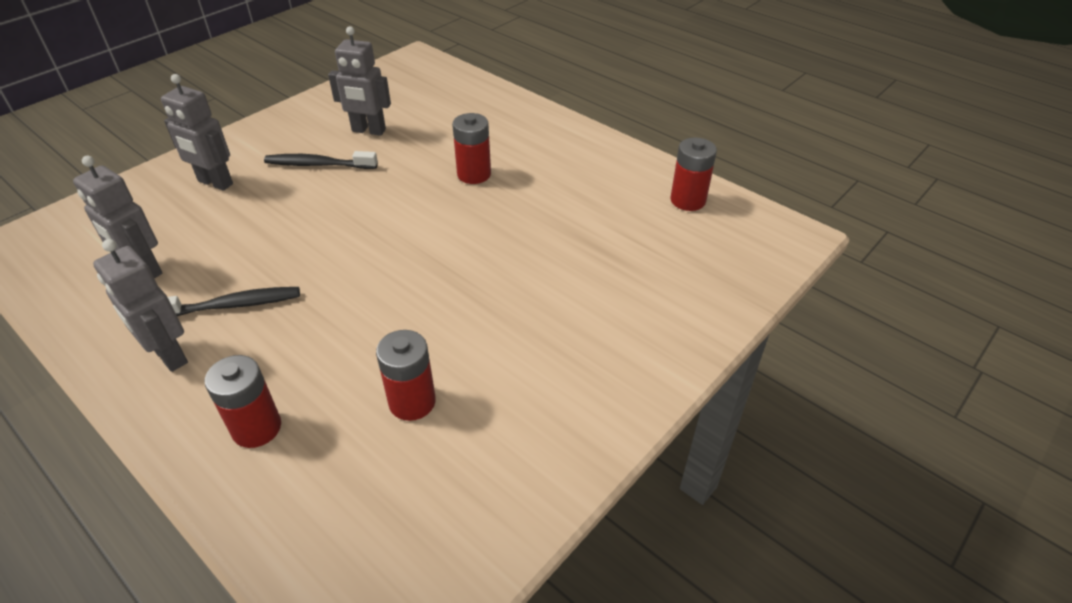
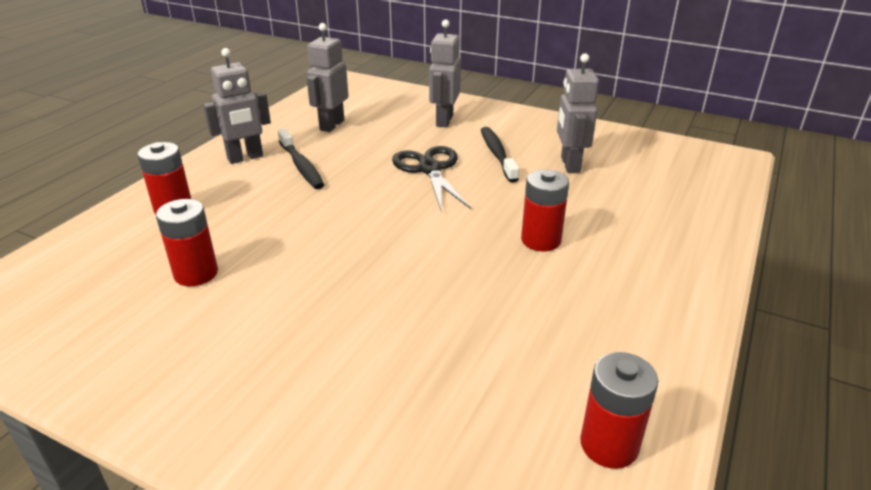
camera: 75 degrees right, 10 degrees down
(169, 356) = (245, 158): grey robot -> grey robot turned 150 degrees counterclockwise
(315, 211) = (430, 169): none -> black scissors

